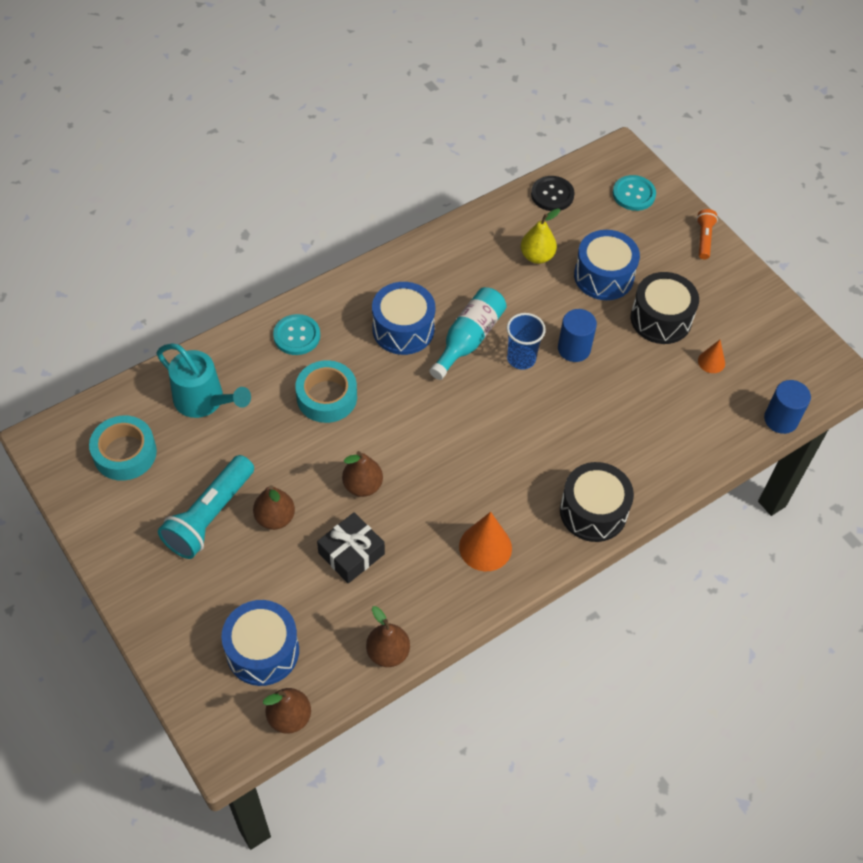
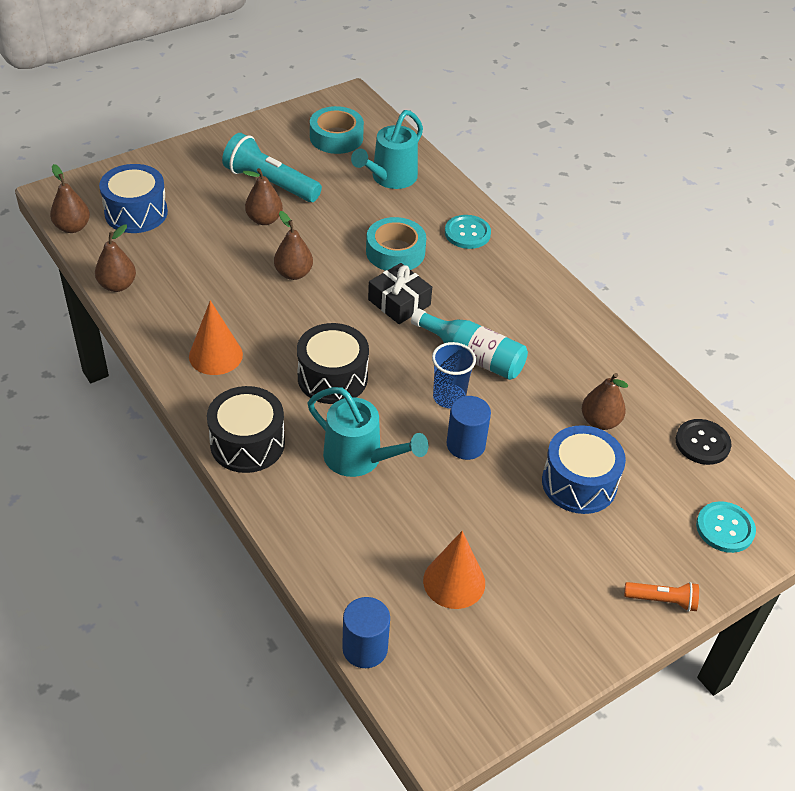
camera: 90 degrees right, 10 degrees down
(351, 553) = (221, 265): black gift -> black gift (399, 302)
(403, 329) = (482, 306): blue drum -> none
(537, 256) = (600, 421): yellow pear -> brown pear
(599, 424) = (360, 459): none -> turquoise watering can
(661, 319) = (518, 535): black drum -> black drum (332, 377)
(711, 362) = (454, 581): orange cone -> orange cone, size x1.76

